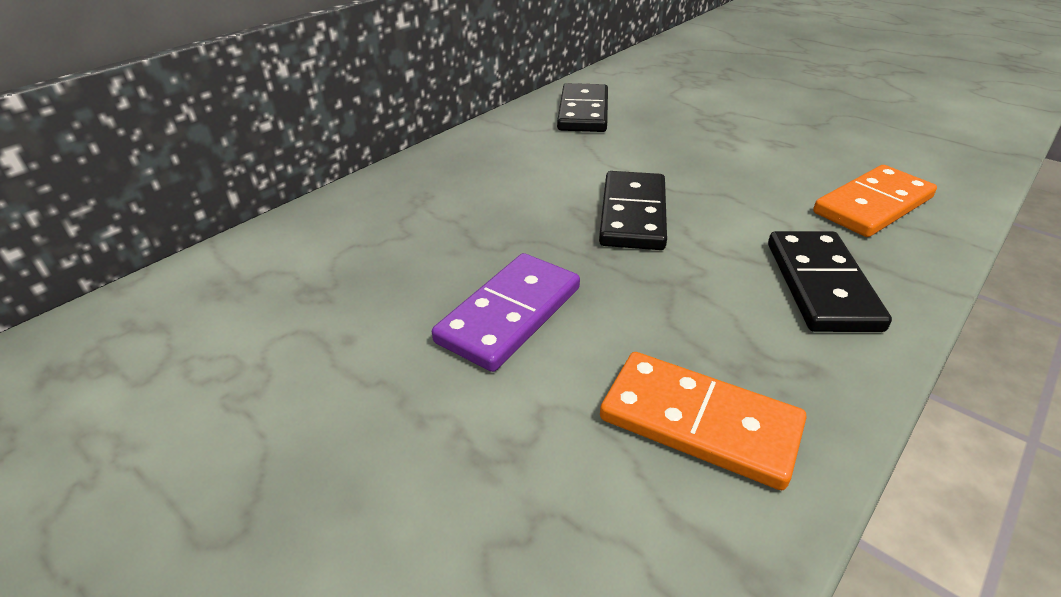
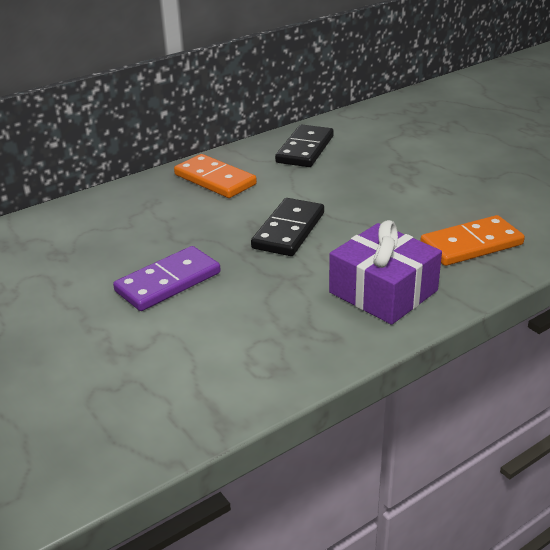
camera: 15 degrees right, 5 degrees down
(699, 423) = (243, 353): orange domino -> orange domino (215, 180)
(821, 285) = (383, 291): black domino -> purple gift

